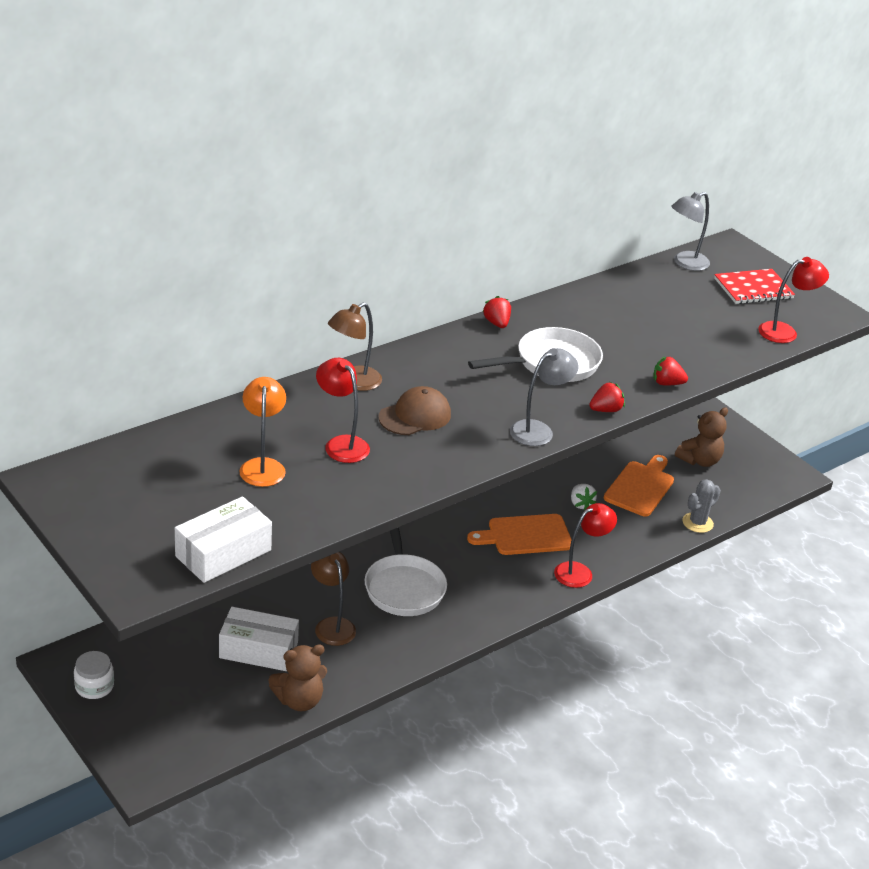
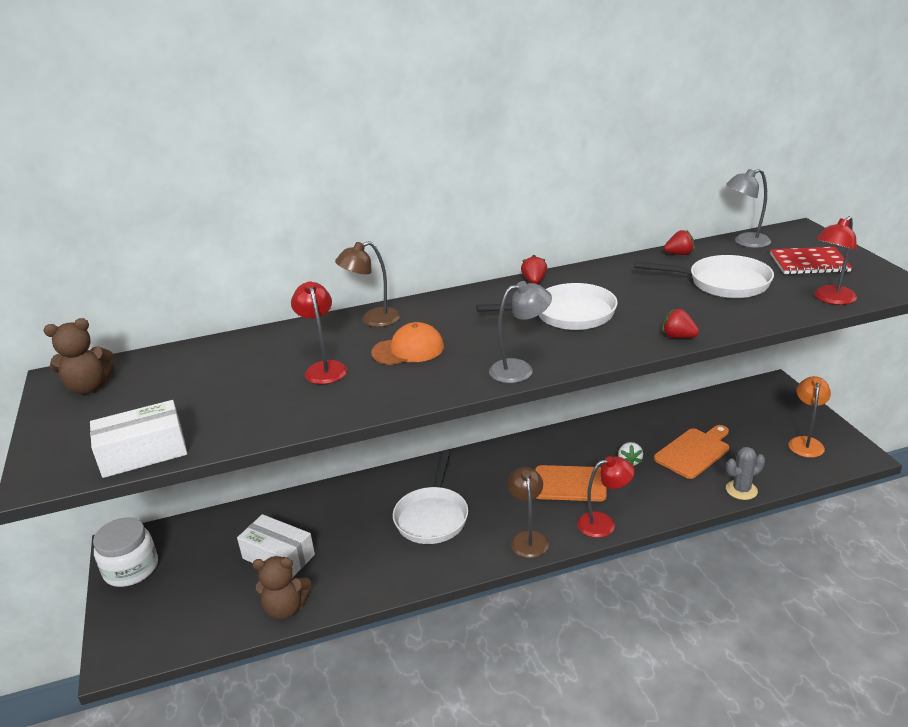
camera: 25 degrees right, 5 degrees down
(94, 686) = (131, 568): white jar -> white jar, size x1.63
(262, 466) = (241, 381): orange lamp -> orange lamp (805, 442)
(332, 625) = (352, 543): brown lamp -> brown lamp (528, 538)
(415, 416) = (408, 349): brown cap -> orange cap
(605, 410) = (600, 356): red strawberry -> red strawberry (679, 254)
(683, 317) = (723, 283): none -> white pan
(699, 460) = (762, 433): brown teddy bear -> brown teddy bear (89, 387)
(785, 332) = (830, 299): red lamp -> red lamp turned 135 degrees clockwise

